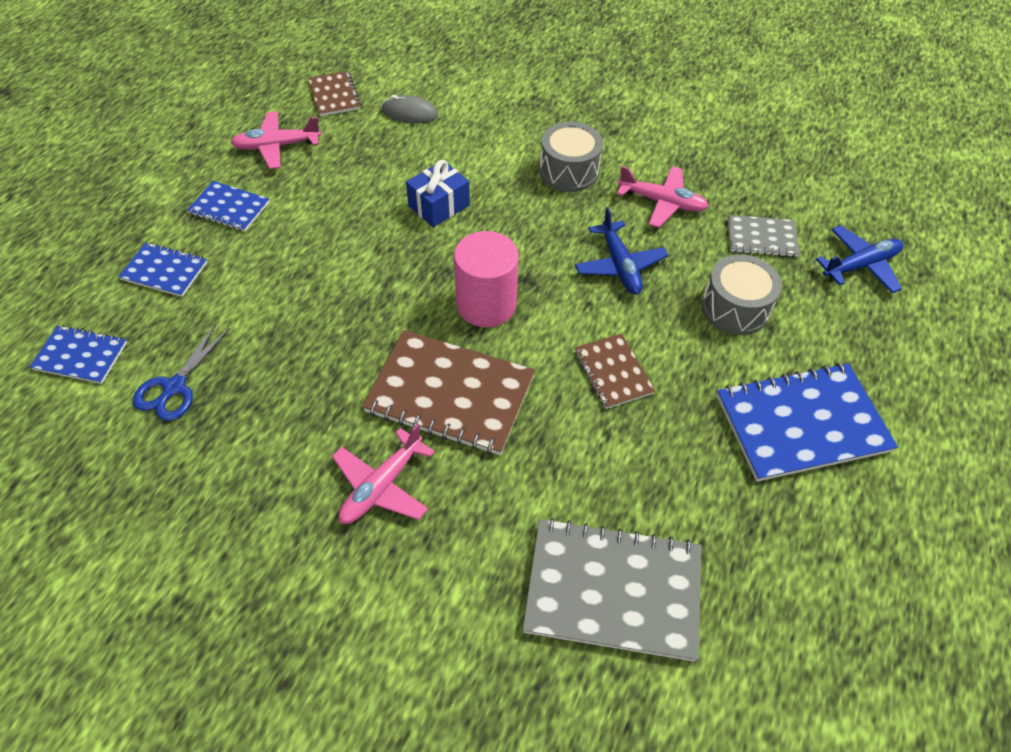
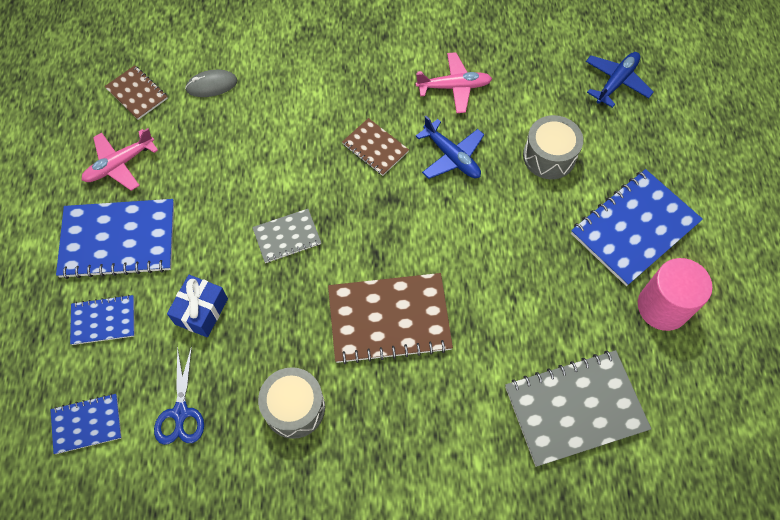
camera: 25 degrees left, 10 degrees up
(229, 208) = (118, 240): blue notebook -> blue notebook, size x1.86
(381, 486) = (383, 413): pink plane -> none
(439, 205) = (287, 163): blue gift -> blue gift (201, 311)
(486, 304) = (373, 234): pink cylinder -> pink cylinder (662, 307)
(569, 171) = (370, 88): grey drum -> grey drum (294, 408)
(613, 372) = (492, 247): brown notebook -> brown notebook (375, 148)
(761, 237) = (539, 87): grey notebook -> grey notebook (287, 236)

